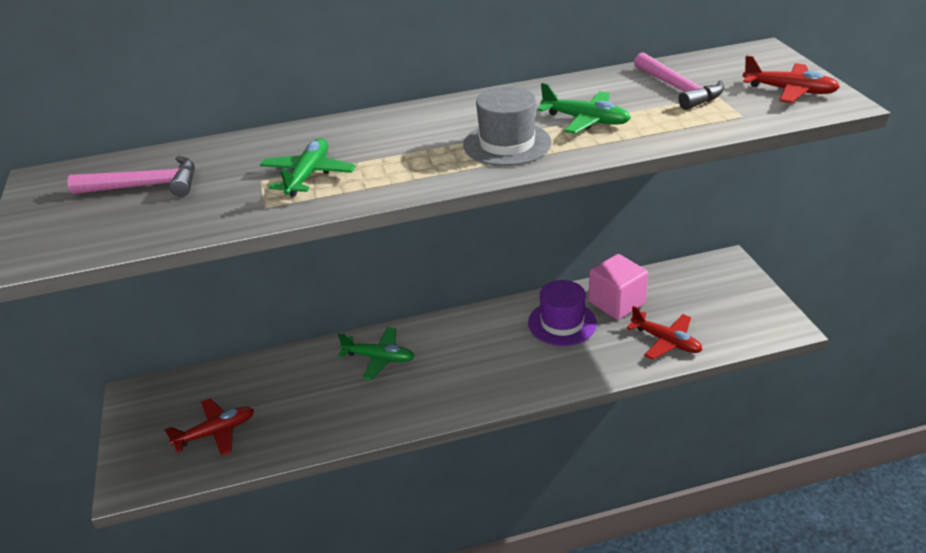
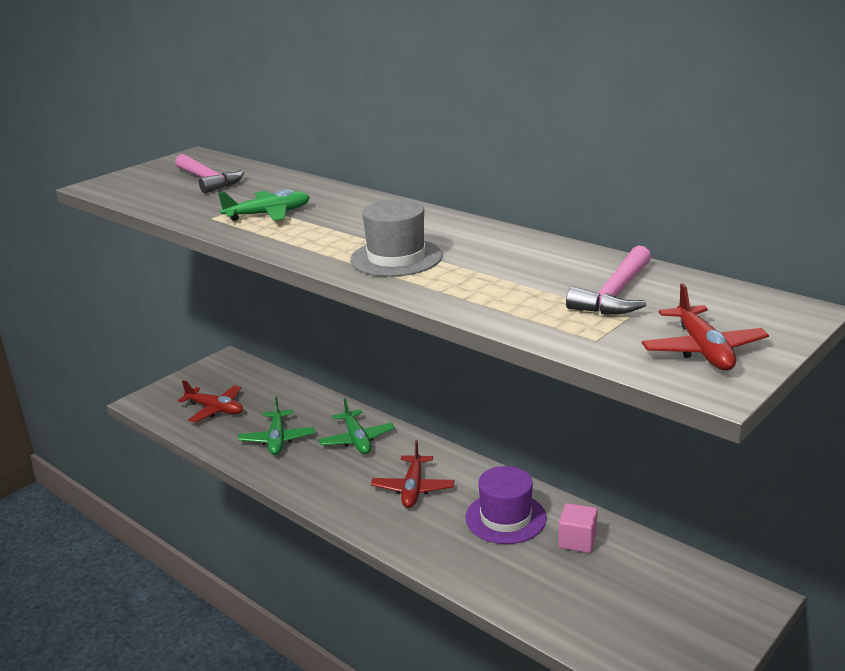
camera: 55 degrees right, 10 degrees down
(586, 120) = (483, 273): green plane -> green plane (277, 439)
(616, 303) = (577, 541): pink cube -> pink cube, size x0.63
(666, 341) = (550, 600): red plane -> red plane (413, 489)

